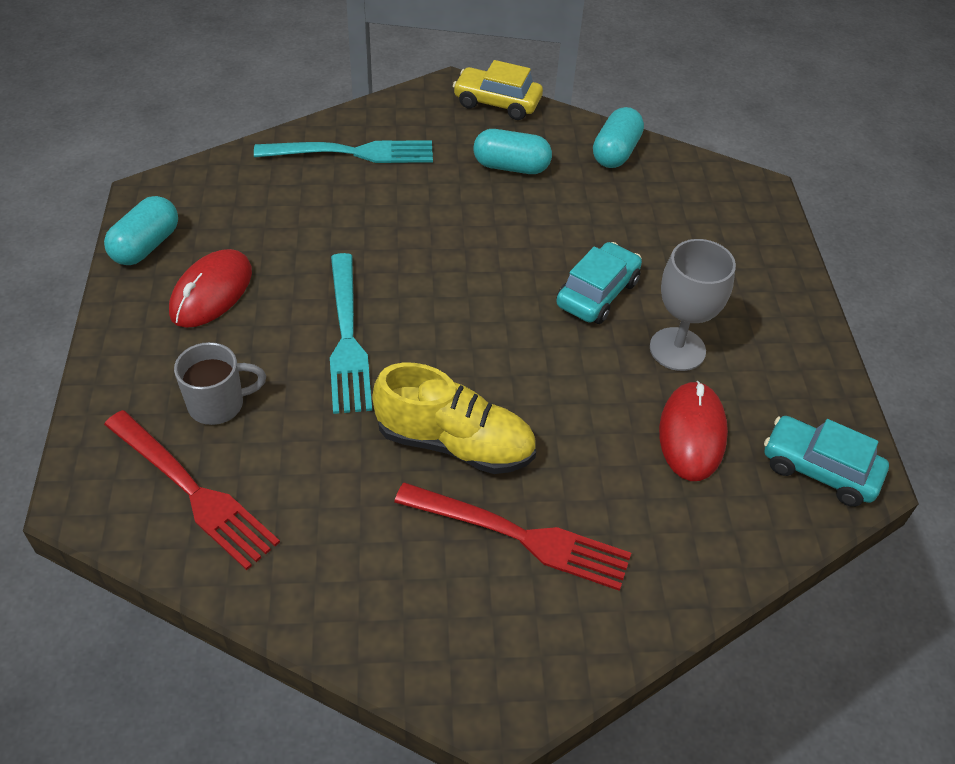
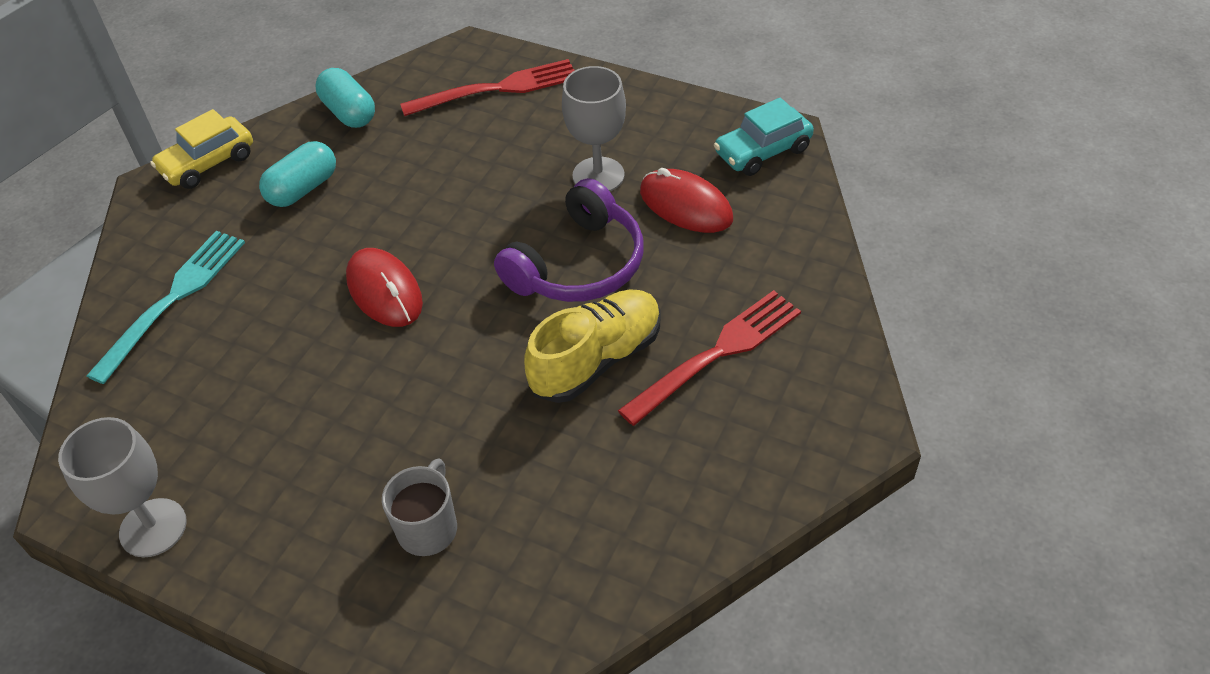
camera: 55 degrees left, 0 degrees up
(146, 246) = (153, 528): turquoise capsule -> grey goblet
(192, 491) = (521, 583): red fork -> red fork (497, 89)
(211, 292) = (272, 487): red mouse -> red mouse (384, 291)
(347, 337) = (420, 393): turquoise fork -> none
(556, 382) = (578, 265): none -> purple headphones
(597, 293) = (503, 197): turquoise car -> none

